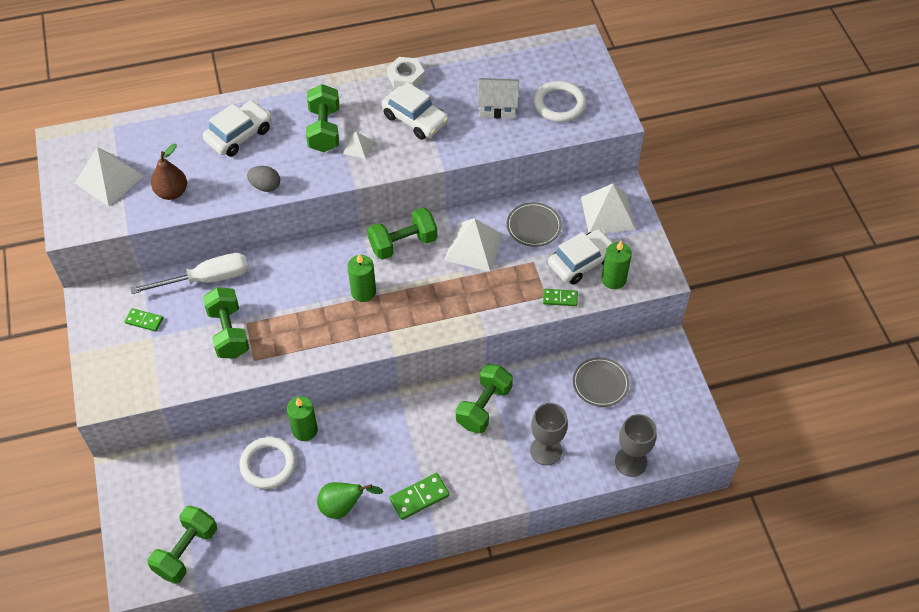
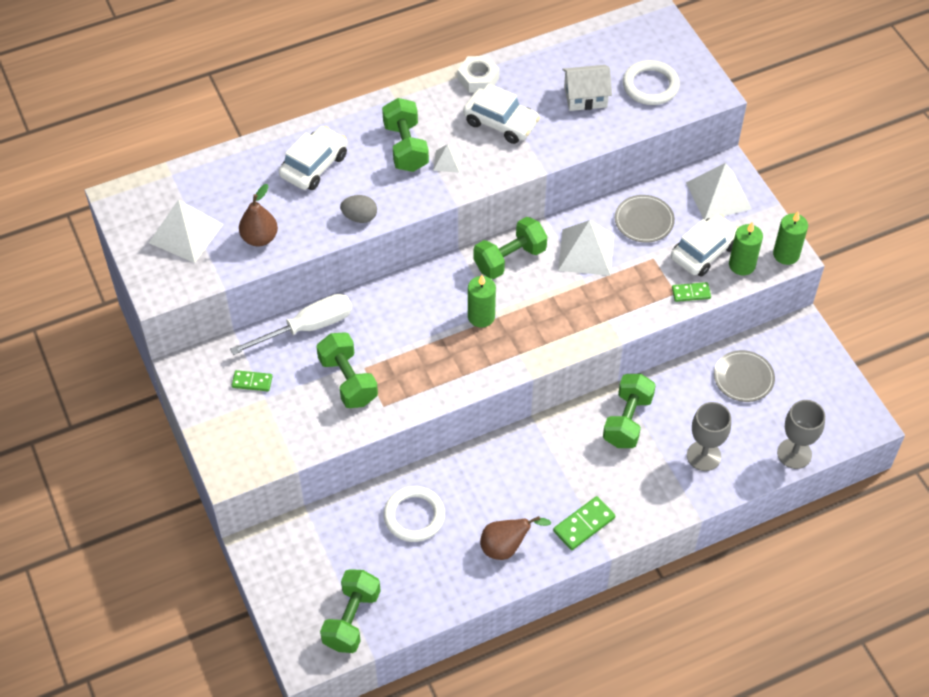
camera: 10 degrees left, 0 degrees up
(305, 430) = (443, 474): green candle -> green candle (786, 254)
(343, 507) = (506, 547): green pear -> brown pear

